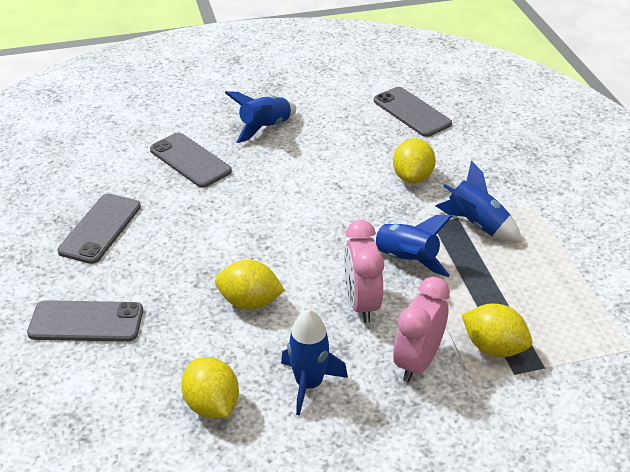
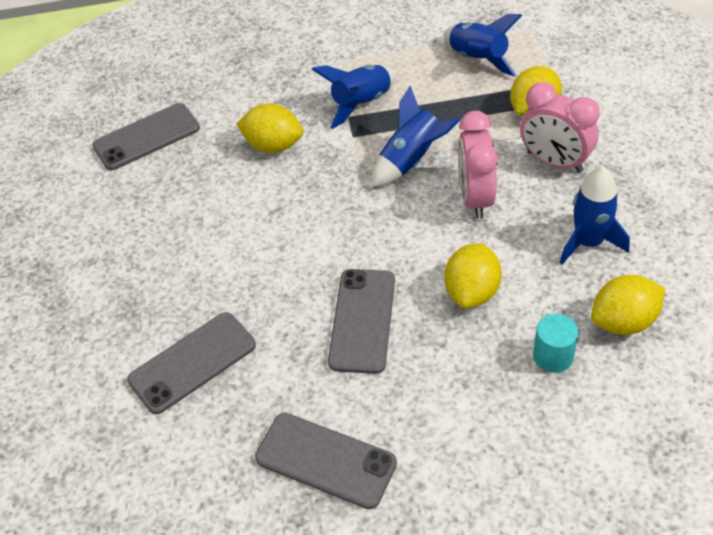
camera: 80 degrees left, 10 degrees up
(86, 322) = (504, 456): grey phone -> grey phone (362, 320)
(177, 353) = (553, 356): none -> turquoise cylinder
(265, 128) = (138, 280): blue rocket -> blue rocket (477, 59)
(361, 303) = (475, 198): pink clock -> pink clock turned 90 degrees clockwise

